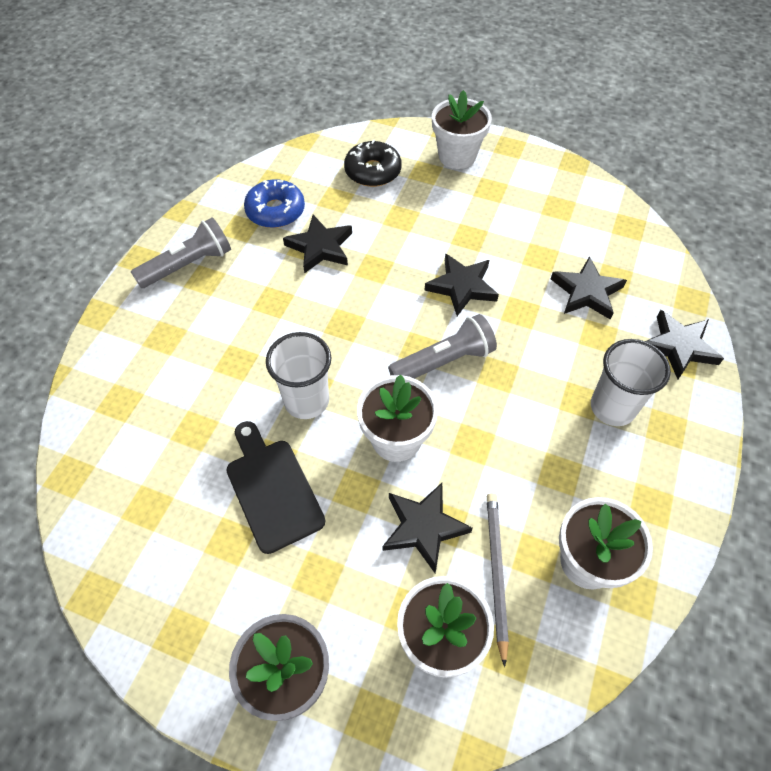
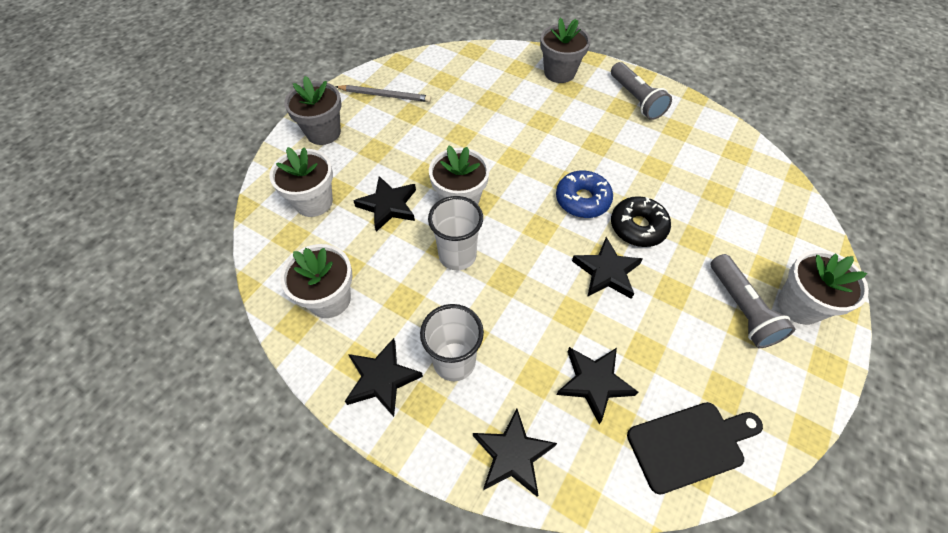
camera: 100 degrees right, 0 degrees up
(131, 350) = (559, 72): none -> grey flower pot
(272, 489) = (439, 133): black cutting board -> black cutting board (690, 444)
(275, 211) = (698, 151): blue donut -> blue donut (582, 200)
(306, 401) = (503, 155): white cup -> white cup (457, 255)
(320, 247) = (656, 176): black star -> black star (382, 379)
(373, 171) = (761, 226): black donut -> black donut (638, 227)
(444, 361) = (525, 242): grey flashlight -> grey flashlight (741, 308)
(496, 572) = (343, 240): grey pencil -> grey pencil (385, 95)

